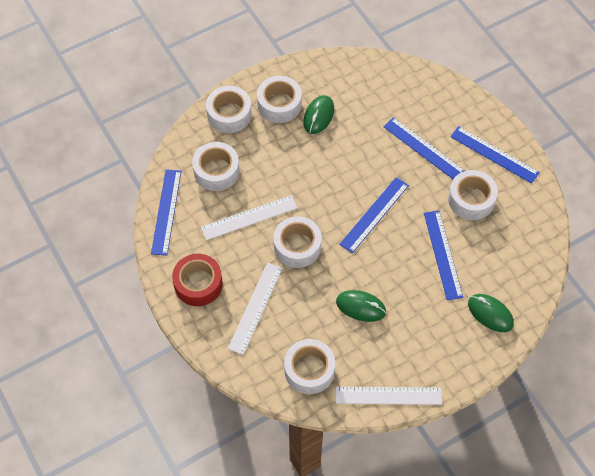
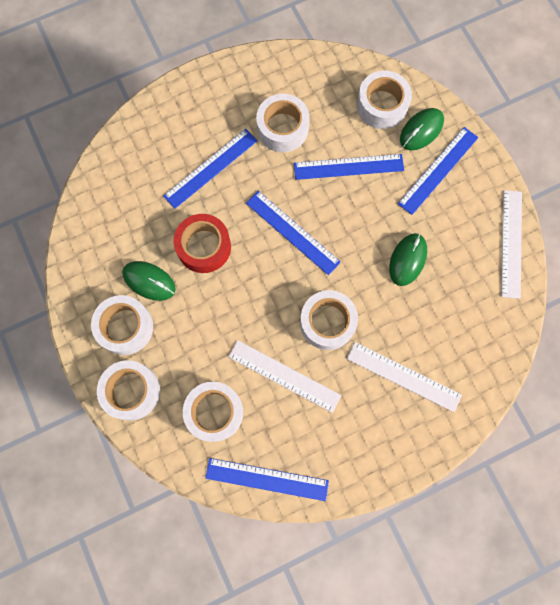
camera: 85 degrees left, 15 degrees up
(198, 284) = (369, 443): red tape -> red tape (204, 247)
(249, 217) = (284, 376): white ruler -> white ruler turned 45 degrees counterclockwise
(309, 370) = (481, 322): white tape -> white tape (381, 105)
(494, 154) = (227, 96): blue ruler -> blue ruler (438, 170)

